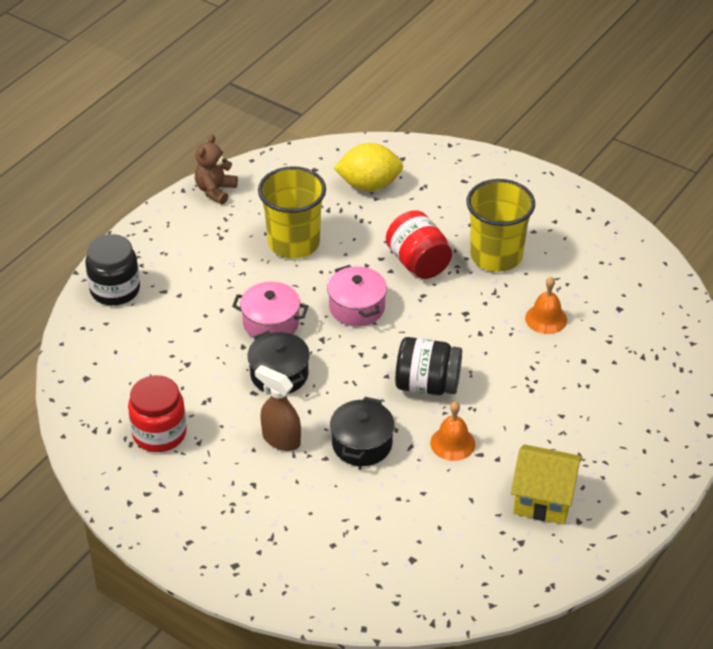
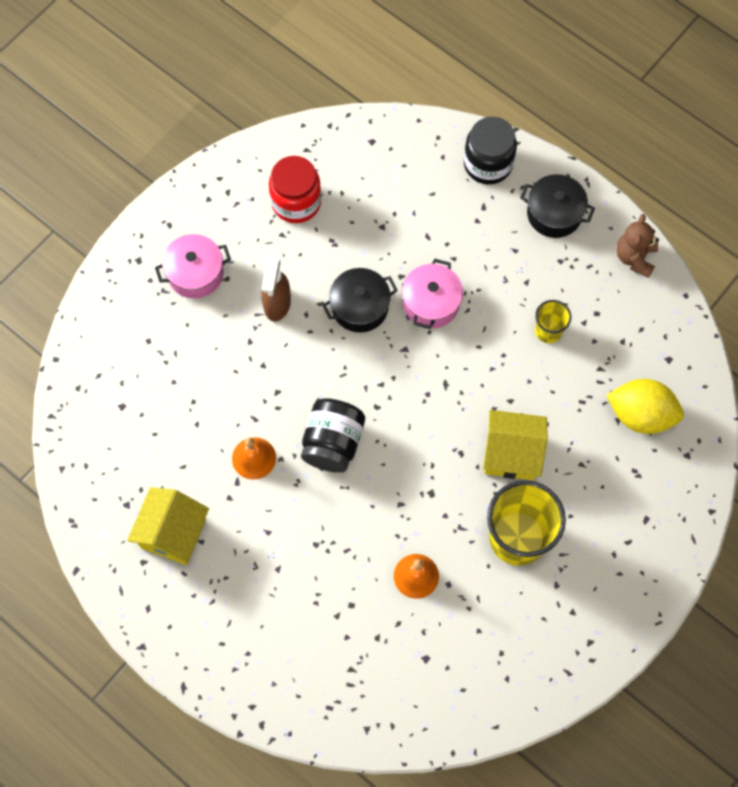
camera: 95 degrees right, 25 degrees up
(215, 191) = (635, 257): brown teddy bear -> brown teddy bear turned 105 degrees counterclockwise
(281, 439) = (277, 304): brown spray bottle -> brown spray bottle turned 150 degrees clockwise
(294, 243) = (548, 331): yellow cup -> yellow cup, size x0.50
(357, 307) = (447, 386): pink pot -> pink pot (195, 273)
(362, 444) = (262, 375): black pot -> black pot (554, 214)
(369, 185) = (640, 414): yellow lemon -> yellow lemon turned 75 degrees counterclockwise
(418, 262) = (511, 454): red jar -> yellow house

